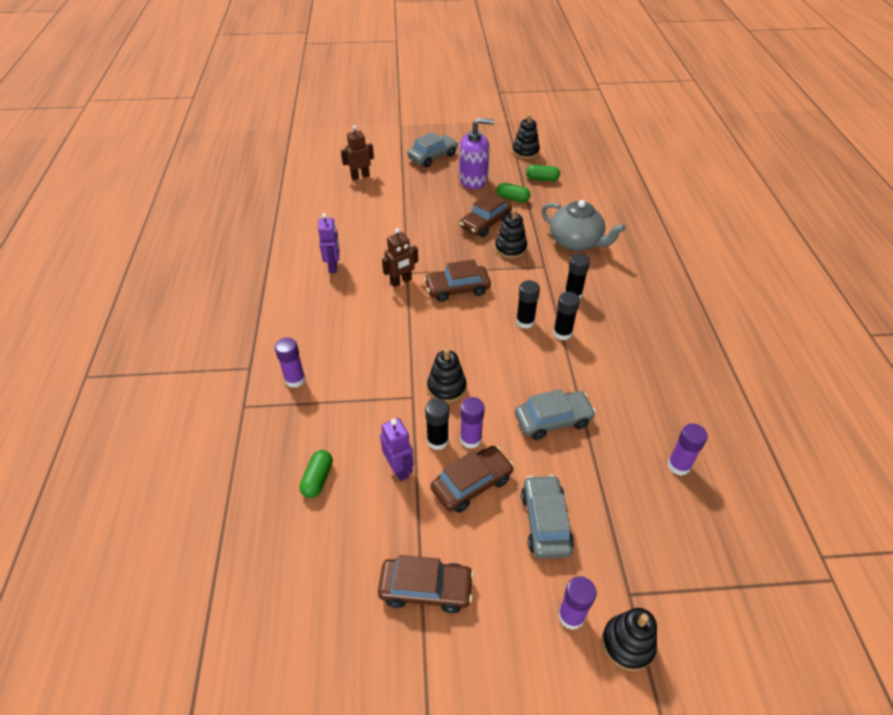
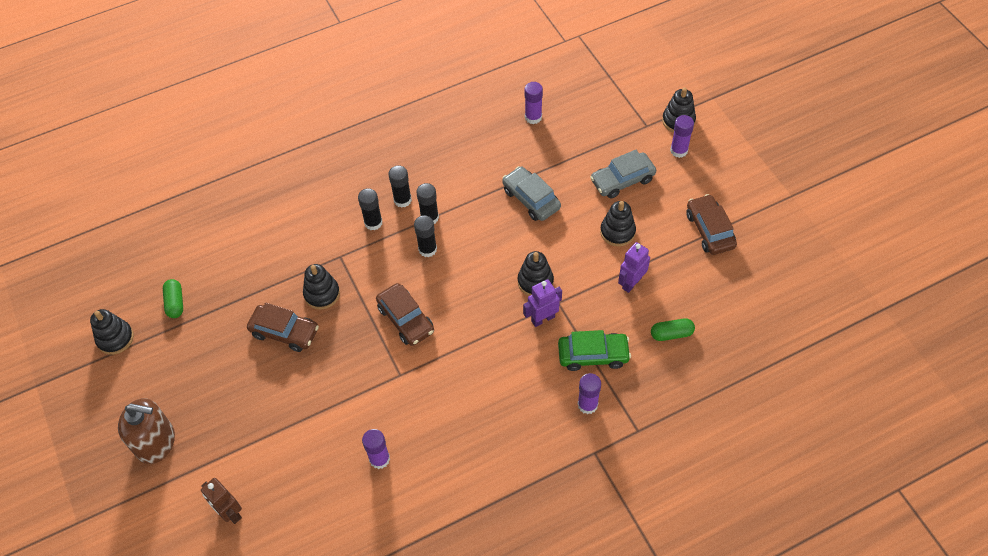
camera: 110 degrees left, 10 degrees up
(333, 266) = (419, 453): purple robot -> purple robot (543, 319)
(339, 402) = (593, 355): none -> green car
(401, 281) = (416, 374): brown robot -> none
(433, 156) = (156, 442): grey car -> brown soap dispenser
(437, 440) = (592, 268): black glue stick -> black glue stick (402, 200)
(470, 439) = (578, 246): purple glue stick -> purple glue stick (379, 459)
(472, 484) = (617, 232): brown car -> black stacking toy
(473, 180) = (199, 374): purple soap dispenser -> none
(512, 198) = (227, 320): green capsule -> none
(576, 242) = (289, 240): grey teapot -> none

